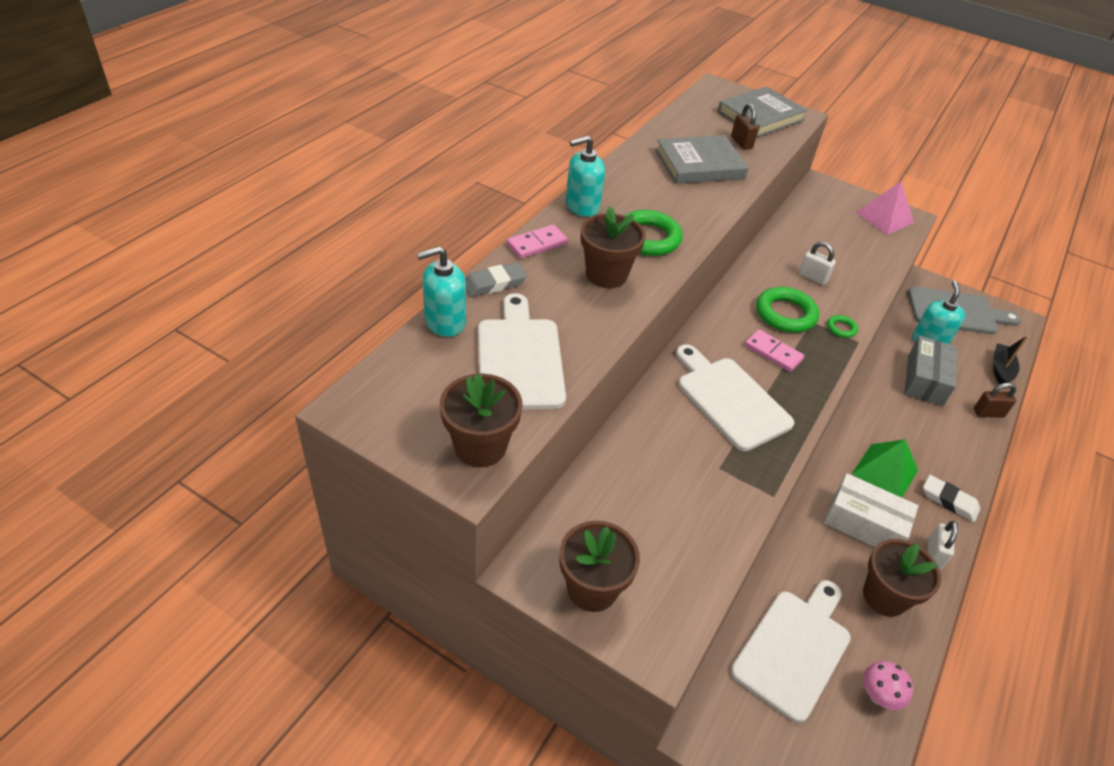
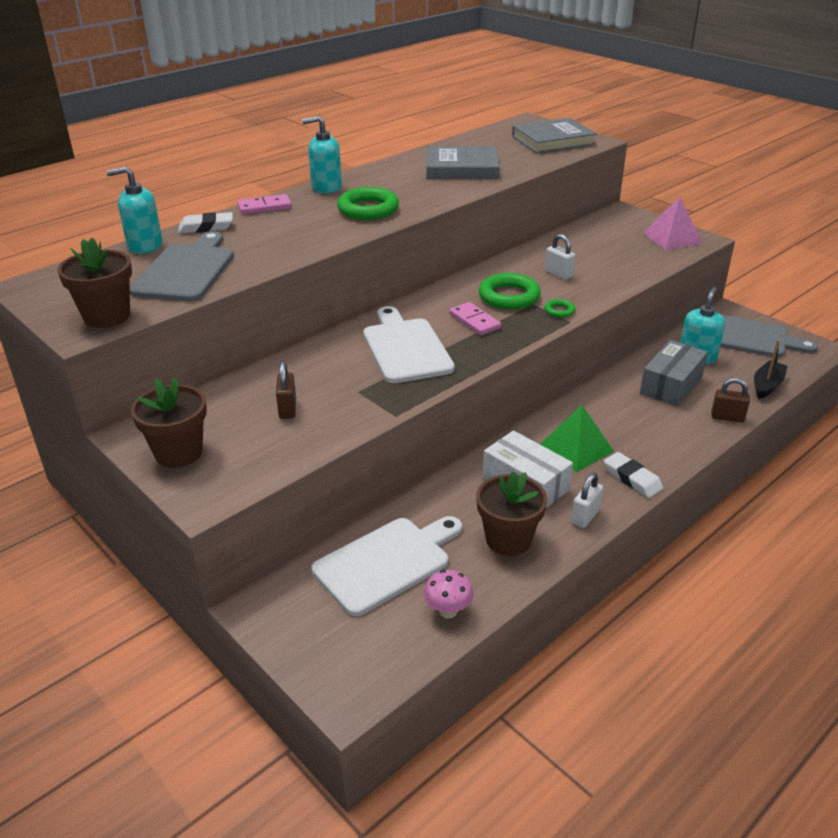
camera: 20 degrees right, 10 degrees down
(494, 284) = (206, 227): grey eraser -> white eraser
(519, 358) = (186, 270): white cutting board -> grey cutting board
(606, 275) = (308, 228): brown flower pot -> none
(741, 143) = (517, 156): brown padlock -> brown padlock (287, 409)

